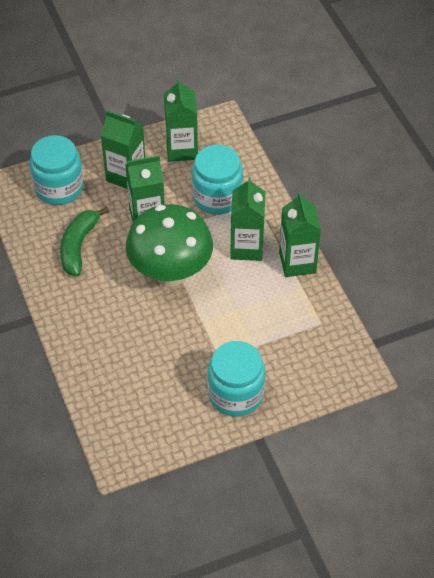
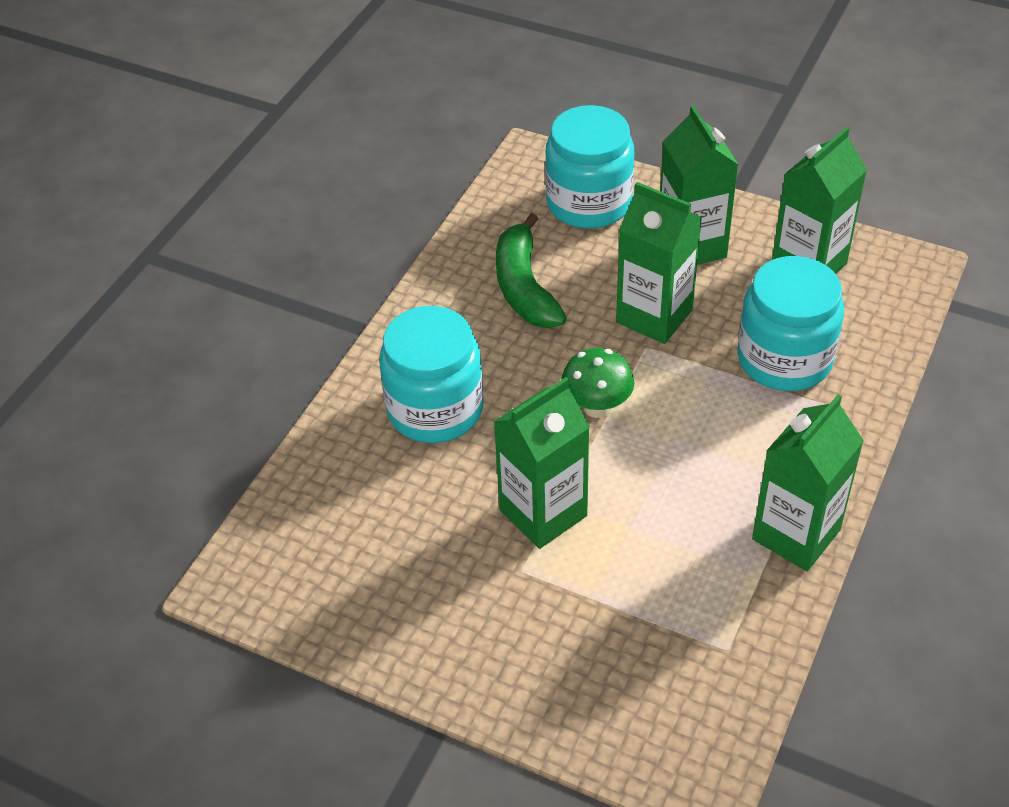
camera: 50 degrees right, 5 degrees down
(79, 246) = (524, 287): green banana -> green banana turned 75 degrees counterclockwise
(170, 273) = (597, 407): green mushroom -> green mushroom, size x0.45
(235, 394) = (481, 638): turquoise jar -> turquoise jar (435, 409)
(246, 247) = (744, 456): green carton -> green carton (543, 513)

